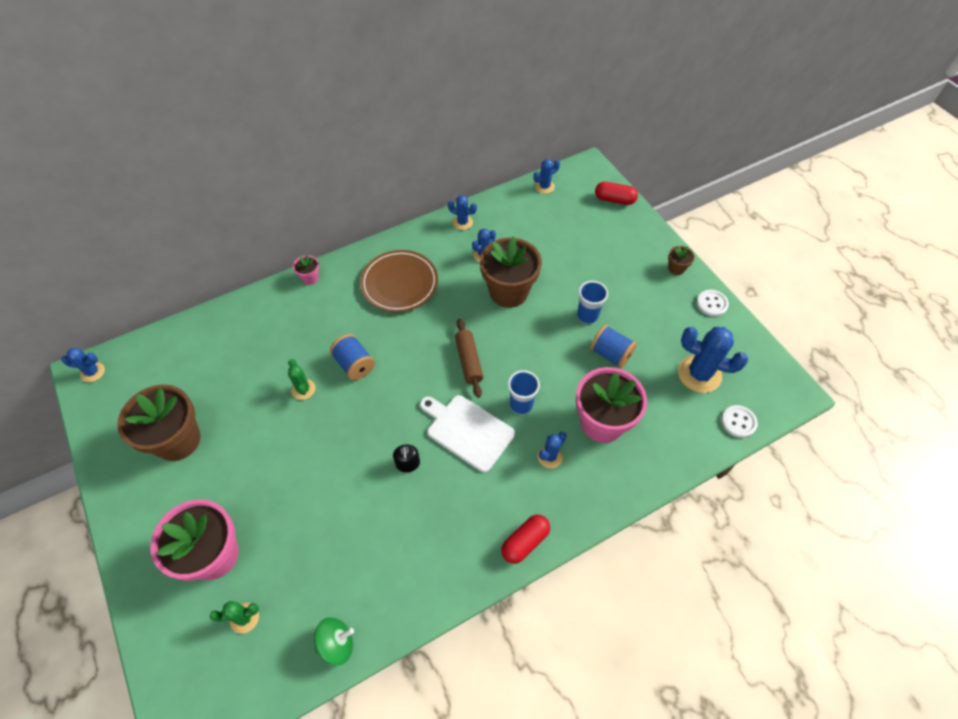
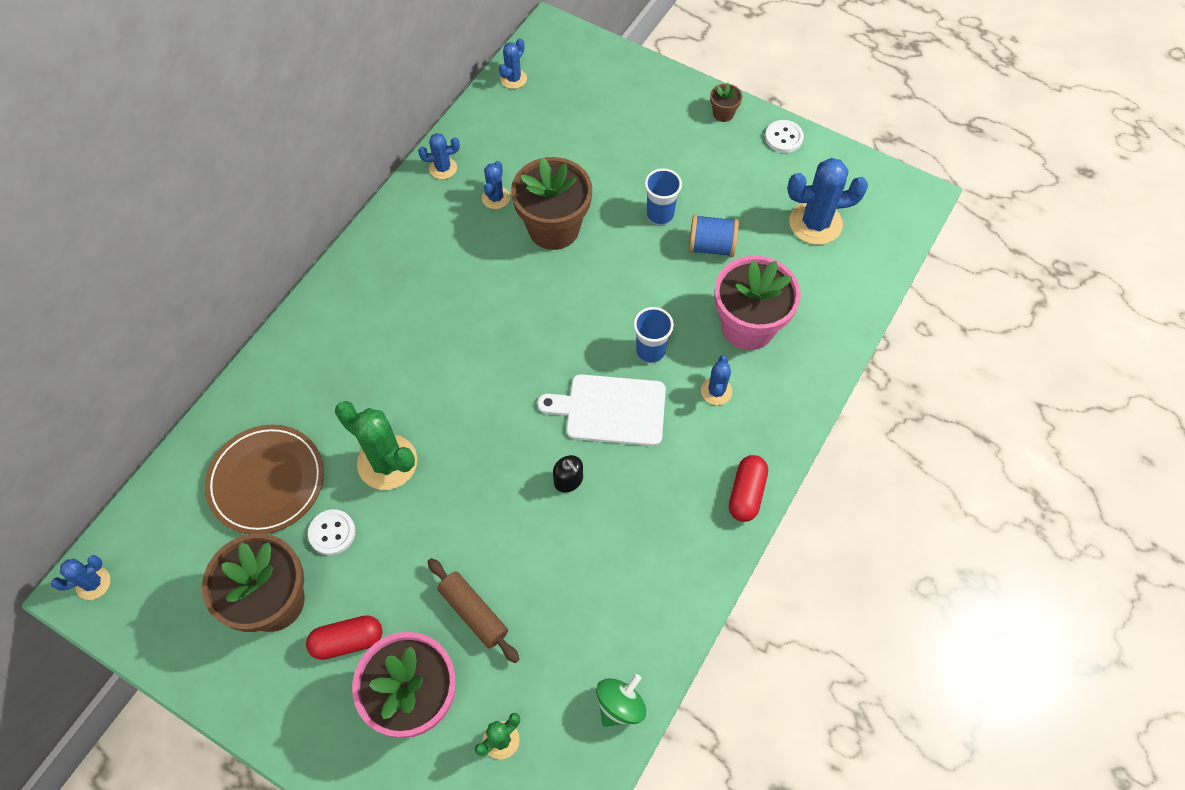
camera: 30 degrees left, 5 degrees up
(303, 389) = (387, 462): green cactus -> green cactus, size x1.85
(310, 278) = (298, 326): pink flower pot -> none
(354, 364) = (429, 402): blue spool -> none
(399, 283) = (416, 279): brown plate -> brown plate (267, 481)
(468, 361) = (560, 332): brown rolling pin -> brown rolling pin (473, 613)
(614, 200) = (605, 60): red capsule -> red capsule (347, 641)
(738, 422) = (882, 256): white button -> white button (332, 533)

